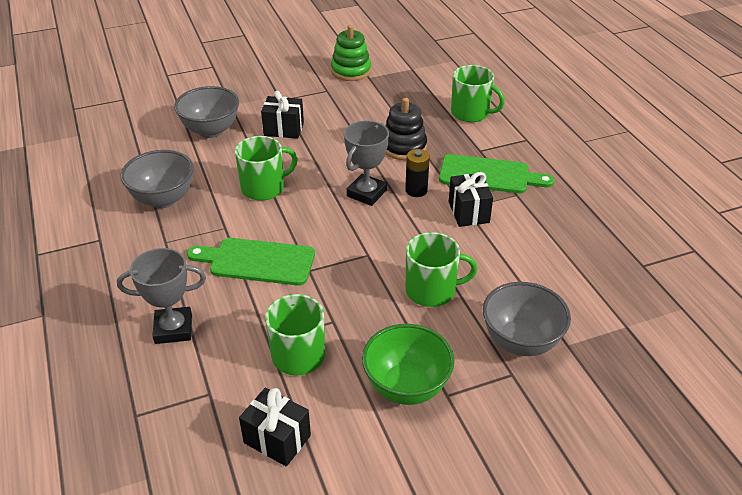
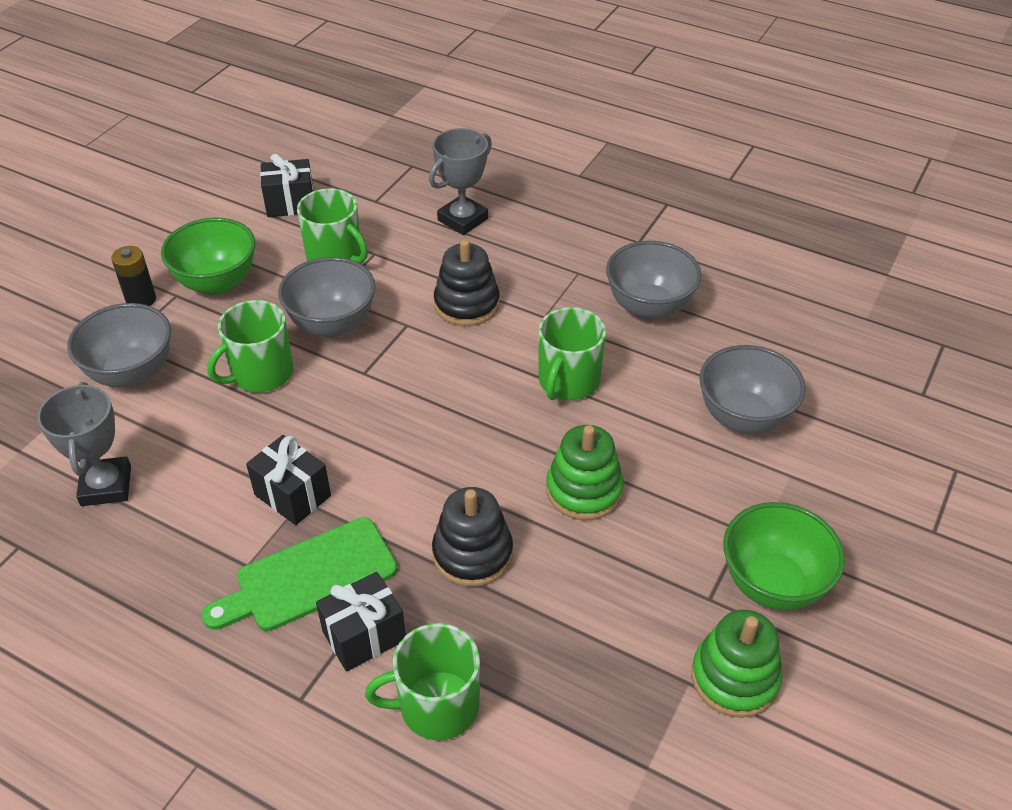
camera: 140 degrees right, 5 degrees up
(257, 261) = (467, 304): green cutting board -> black stacking toy
(284, 129) = (663, 478): black gift -> black gift (364, 636)
(297, 83) = (773, 584): none -> green bowl
(324, 143) = (584, 490): none -> green stacking toy
(355, 298) = (332, 324): none -> grey bowl
(366, 193) = (443, 446): grey trophy -> grey trophy (106, 486)
(416, 190) = (387, 488): black battery -> black battery (141, 299)

